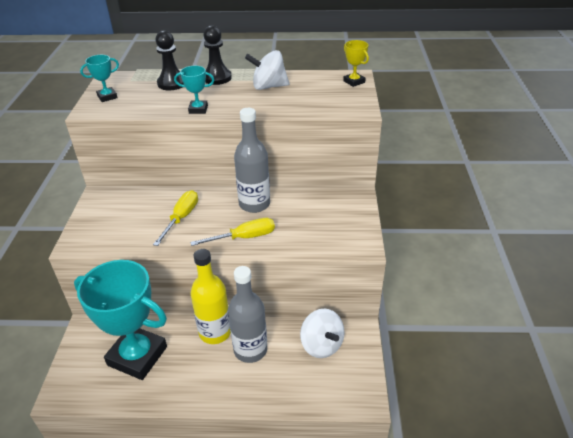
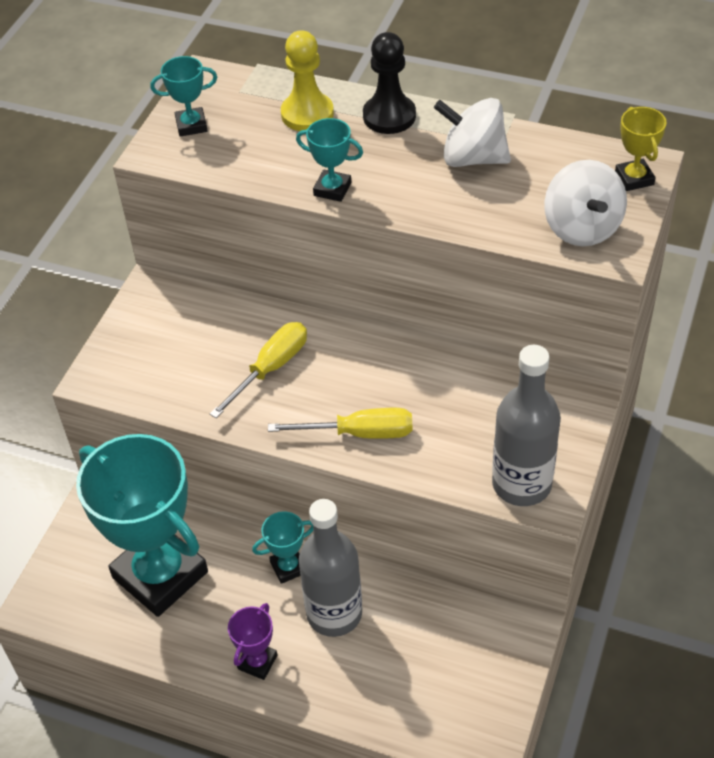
camera: 20 degrees right, 10 degrees up
(172, 83) = (307, 114): black pawn -> yellow pawn
(213, 389) = (257, 662): none -> purple trophy
(215, 332) = (288, 567): yellow bottle -> turquoise trophy
(254, 204) = (399, 369): grey bottle -> grey bottle (521, 484)
(321, 345) = (451, 637): white spinning top -> white spinning top (582, 228)

